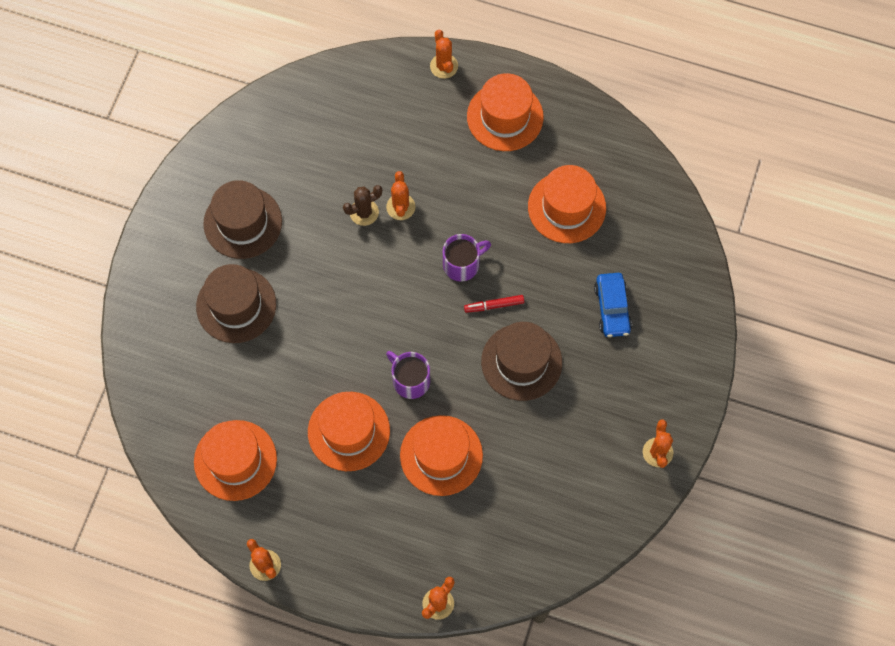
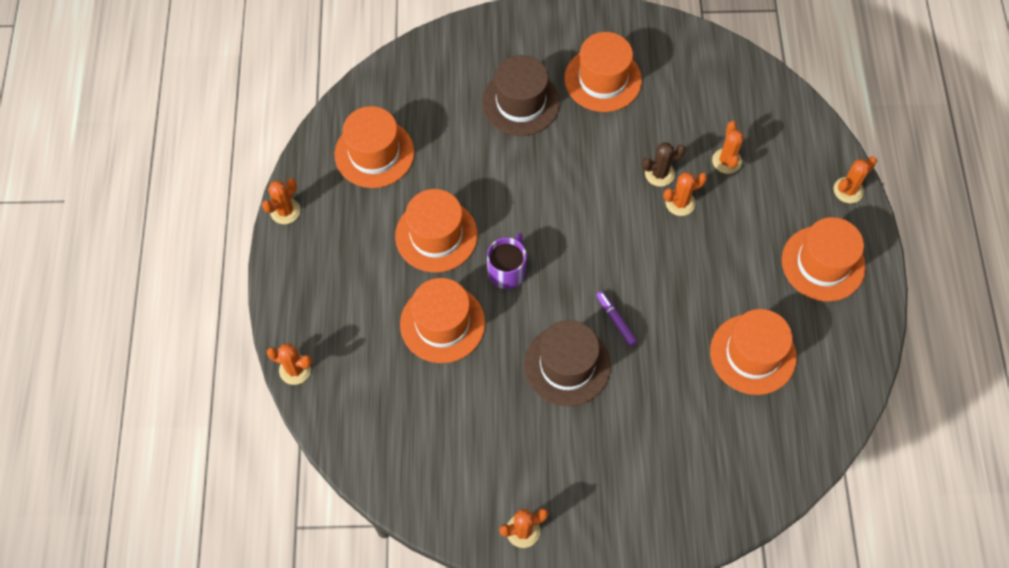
camera: 70 degrees right, 5 degrees down
(243, 222) = (603, 79): brown hat -> orange hat
(364, 212) = (659, 174): brown cactus -> brown cactus turned 60 degrees counterclockwise
(374, 151) = (726, 161): none -> orange cactus
(462, 264) = (646, 277): purple mug -> none
(494, 305) = (615, 320): red marker -> purple marker
(612, 308) = (662, 434): blue car -> none

